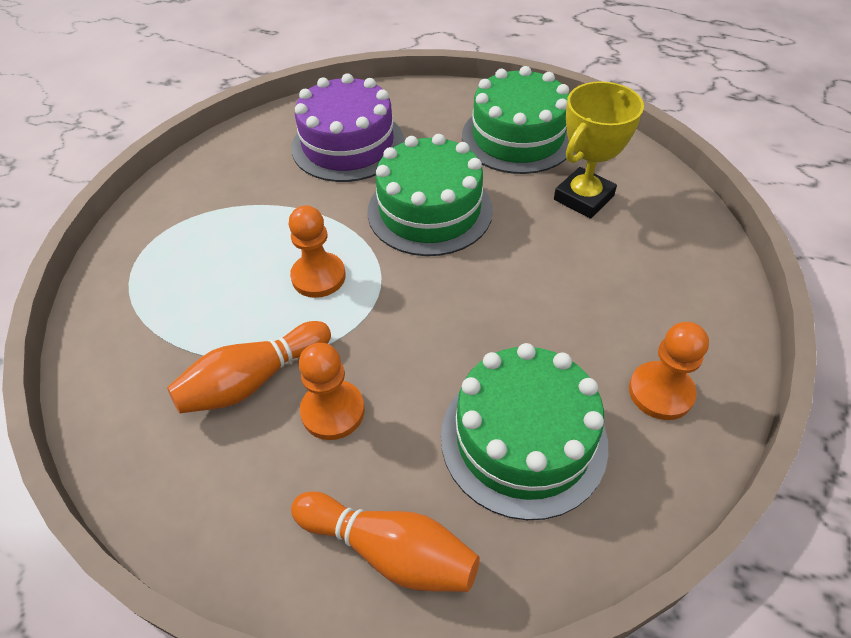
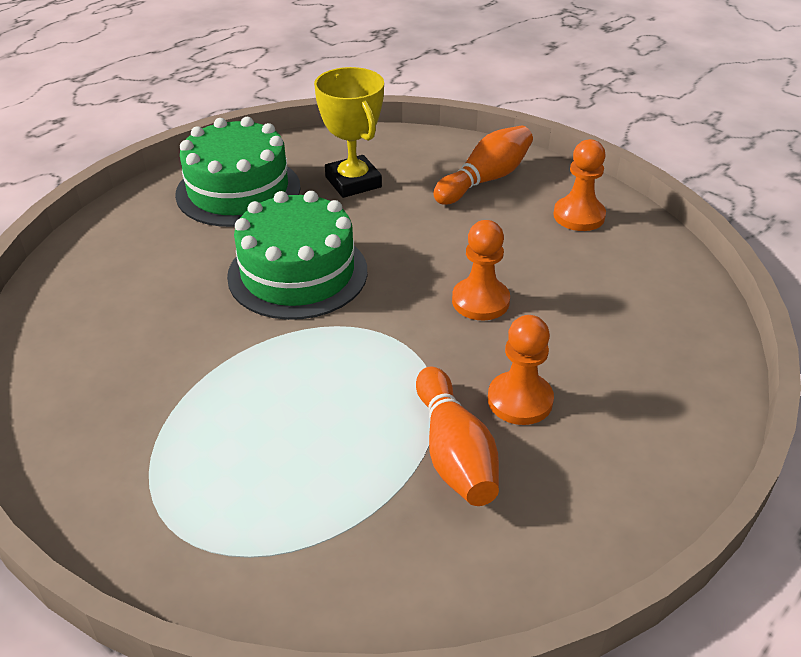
camera: 70 degrees left, 10 degrees down
(318, 276) = (337, 374): orange pawn -> orange pawn (480, 301)
(348, 145) = (137, 305): purple cake -> none
(390, 550) = (673, 395): orange bowling pin -> orange bowling pin (485, 179)
(523, 439) = (594, 294): green cake -> none

